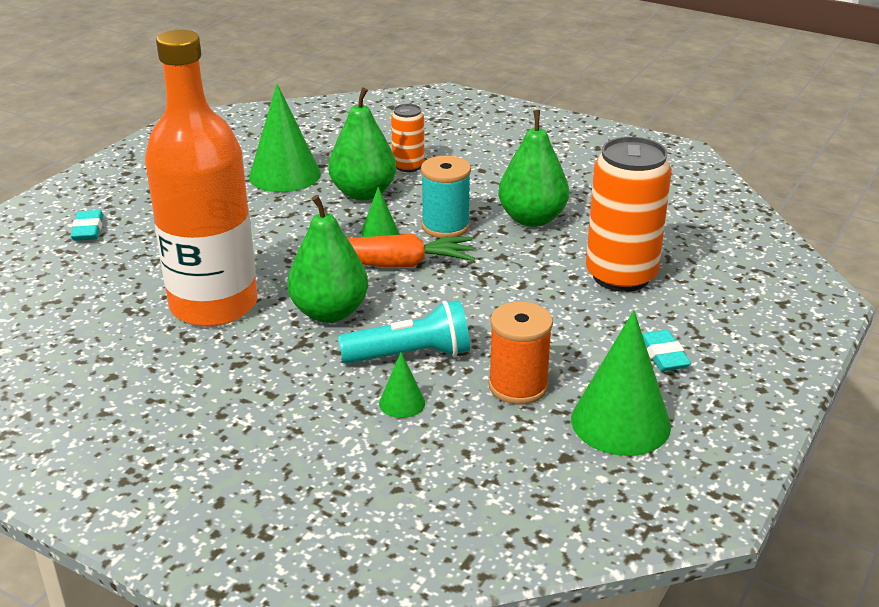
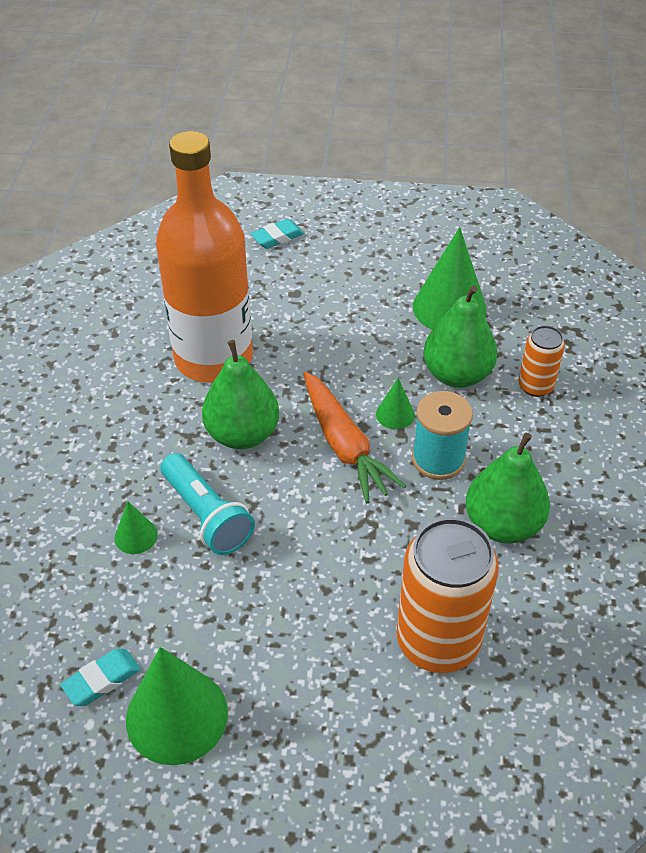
camera: 65 degrees right, 15 degrees up
(518, 386) = (197, 613): orange spool -> none
(663, 355) = (306, 724): turquoise eraser -> turquoise eraser (102, 680)

